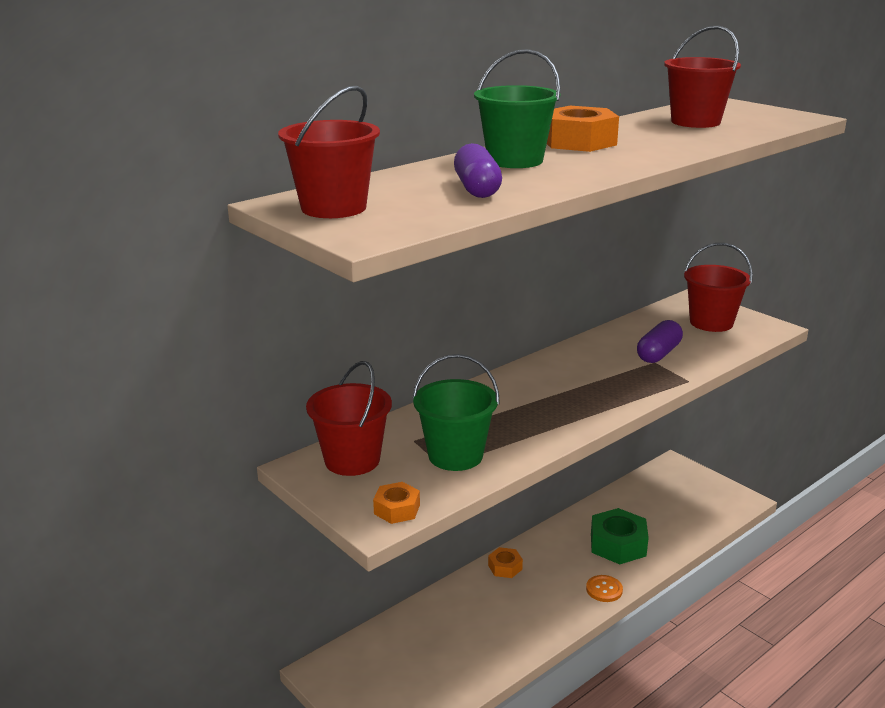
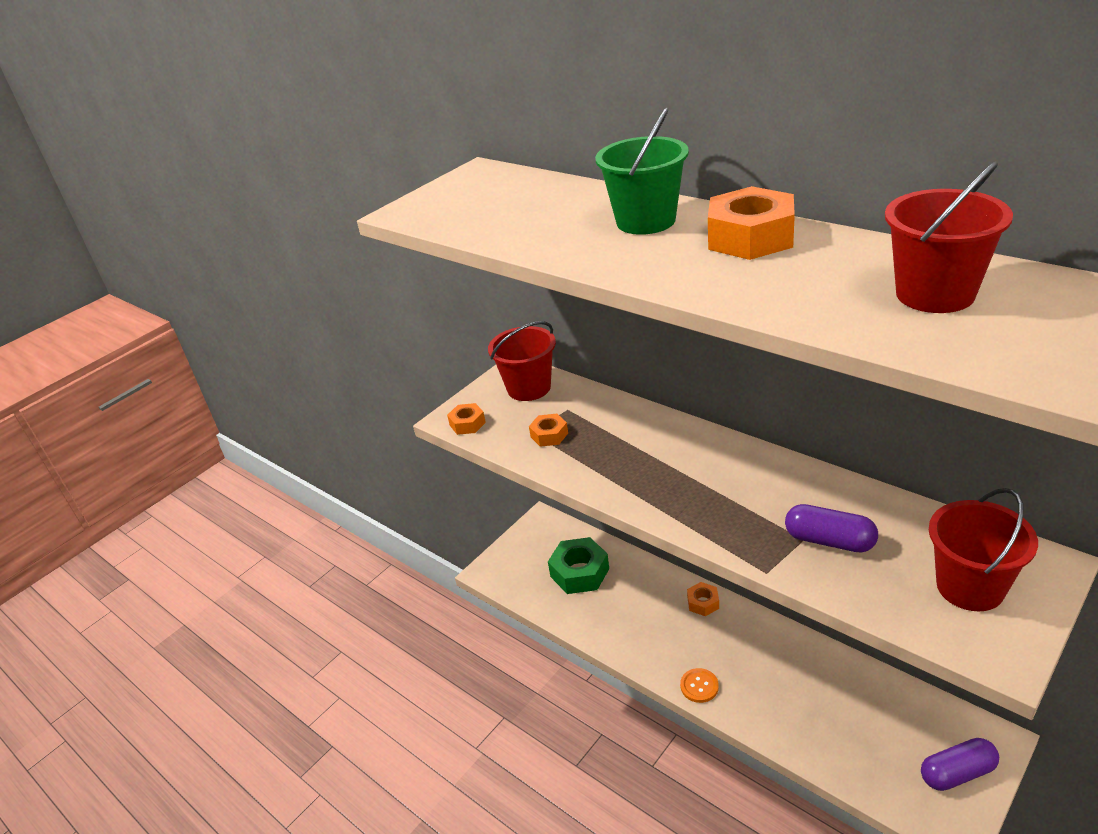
camera: 85 degrees right, 10 degrees up
(333, 208) = (470, 187): red bucket -> none
(455, 455) = (549, 435): green bucket -> orange nut
(477, 189) = (538, 223): purple capsule -> purple capsule (957, 773)
(618, 544) = (782, 691): green nut -> green nut (579, 572)

